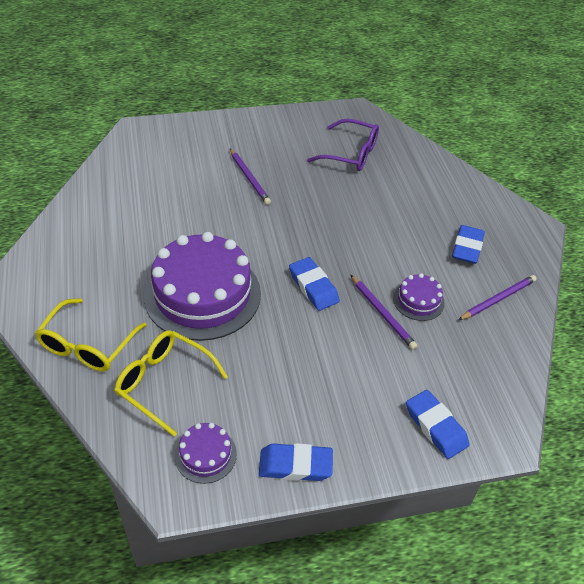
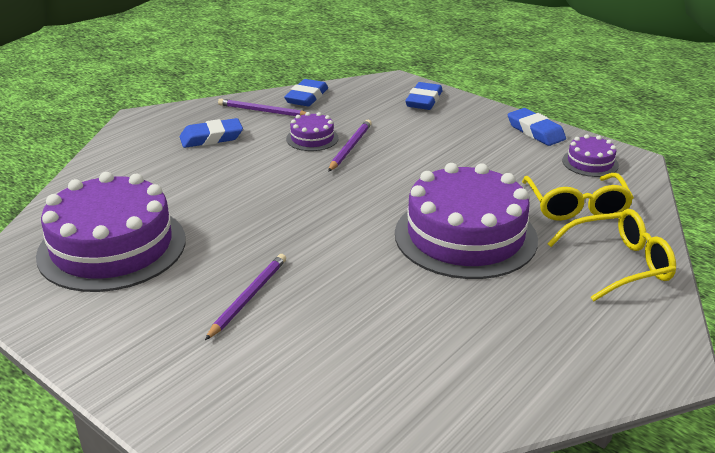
camera: 125 degrees left, 15 degrees down
(313, 287) = (367, 186): blue eraser -> blue eraser (307, 97)
(351, 154) = (112, 247): purple glasses -> purple cake

